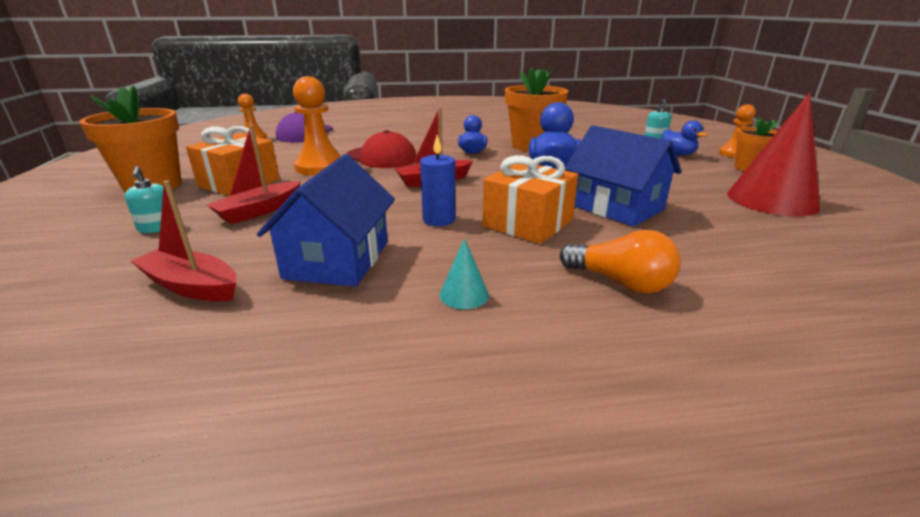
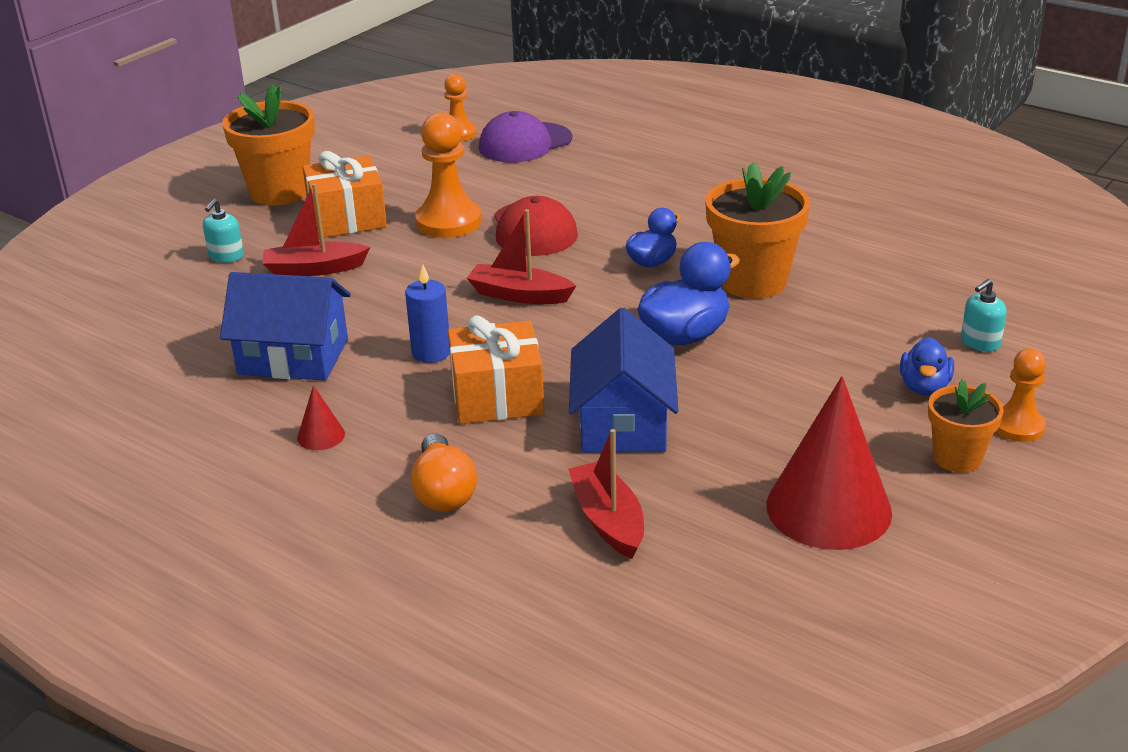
camera: 45 degrees right, 5 degrees up
(191, 286) = (182, 333): red boat -> red boat (608, 520)
(337, 259) = (293, 357): blue house -> blue house turned 45 degrees clockwise
(464, 295) = (321, 436): turquoise cone -> red cone

